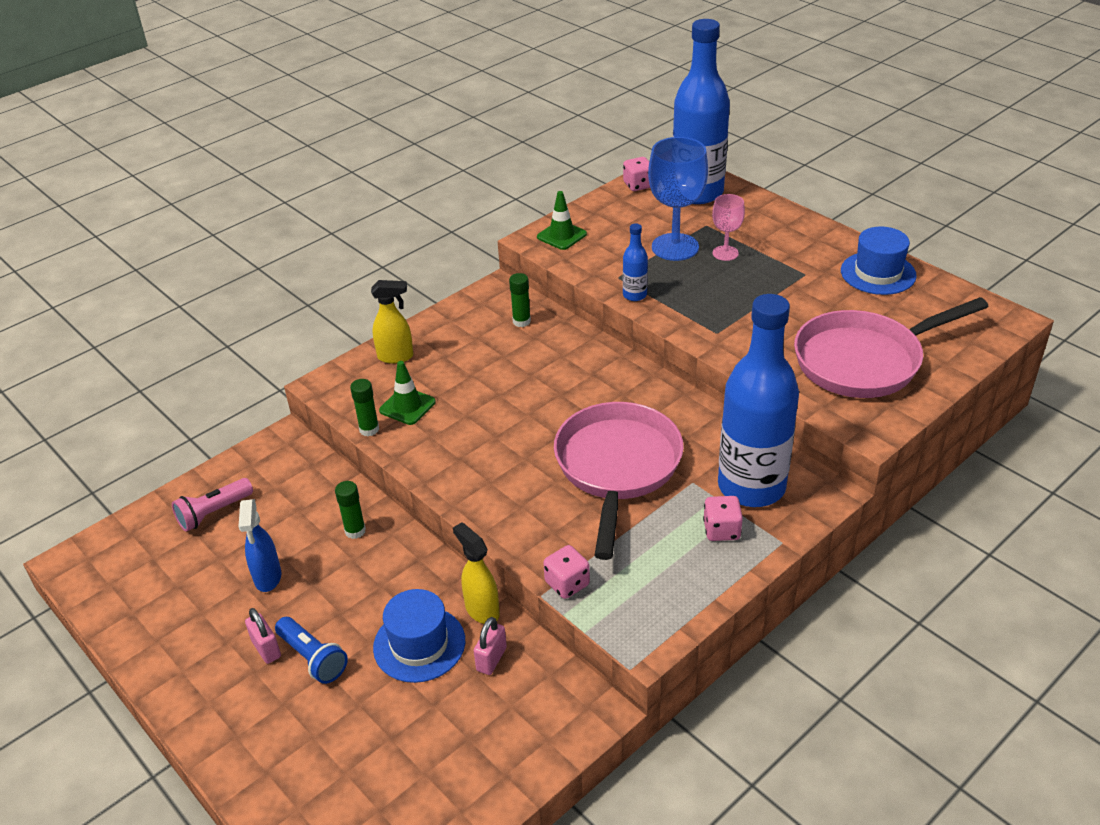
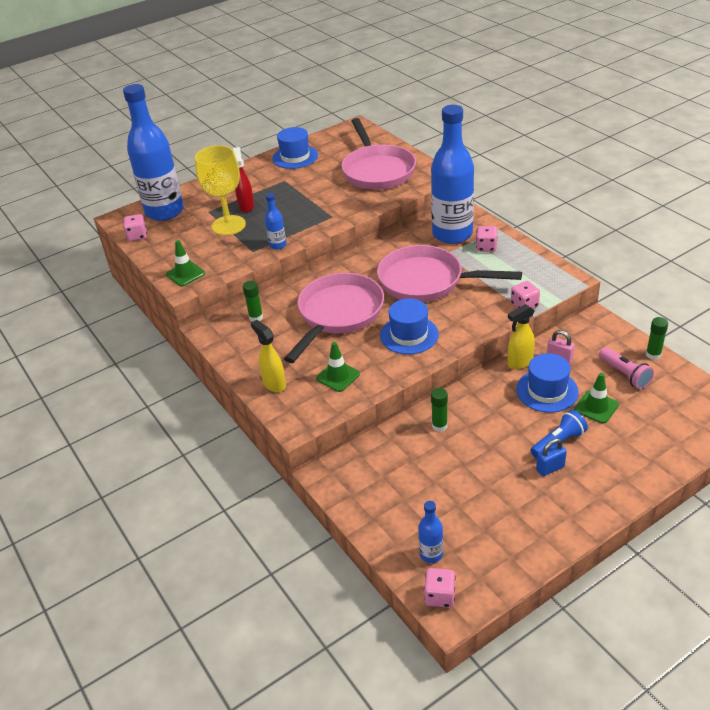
camera: 80 degrees left, 0 degrees up
(94, 552) = (440, 596): none -> pink dice
(151, 540) = (431, 554): none -> blue bottle
(214, 513) = (405, 514): pink flashlight -> pink flashlight (624, 375)
(266, 649) = (550, 468): pink padlock -> blue padlock
(268, 578) = (482, 473): blue spray bottle -> none
(369, 429) = (359, 396): green glue stick -> green glue stick (653, 355)
(382, 705) = (596, 407): none -> green traffic cone
(396, 357) = (274, 384): yellow spray bottle -> yellow spray bottle turned 45 degrees counterclockwise
(490, 461) = (409, 335): none -> blue hat
(532, 390) = (338, 314): none -> pink pan
(675, 247) = (228, 225): blue goblet -> yellow goblet
(725, 253) = (246, 206): pink goblet -> red spray bottle

